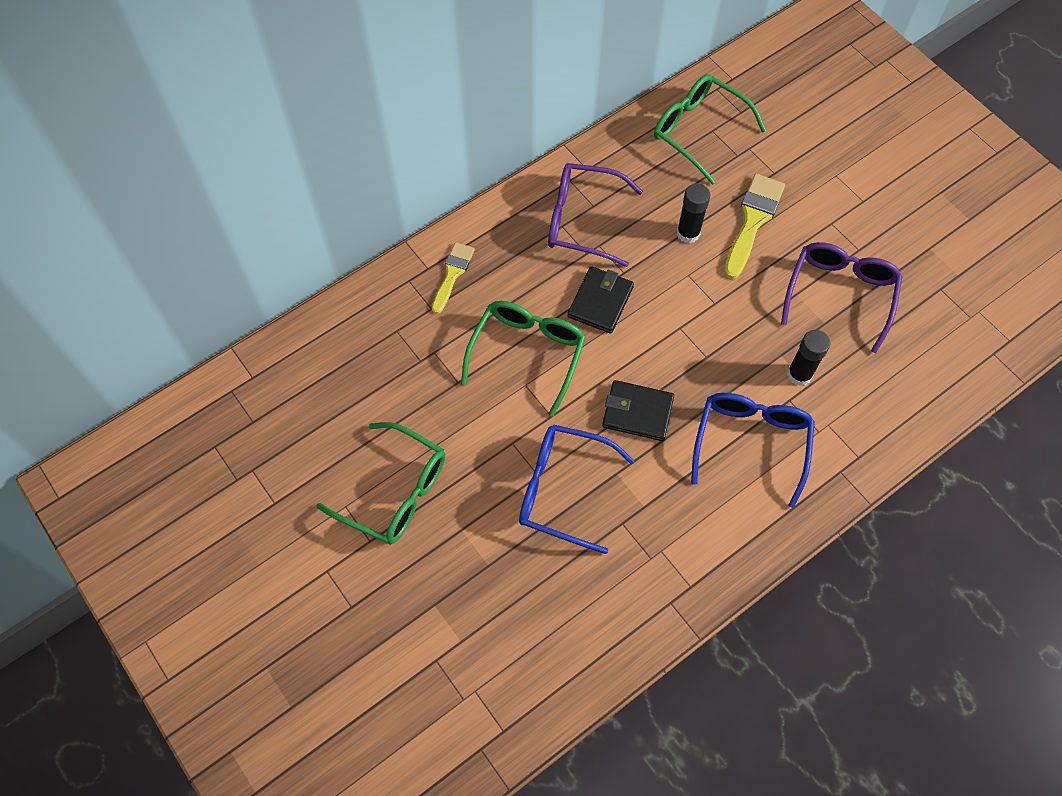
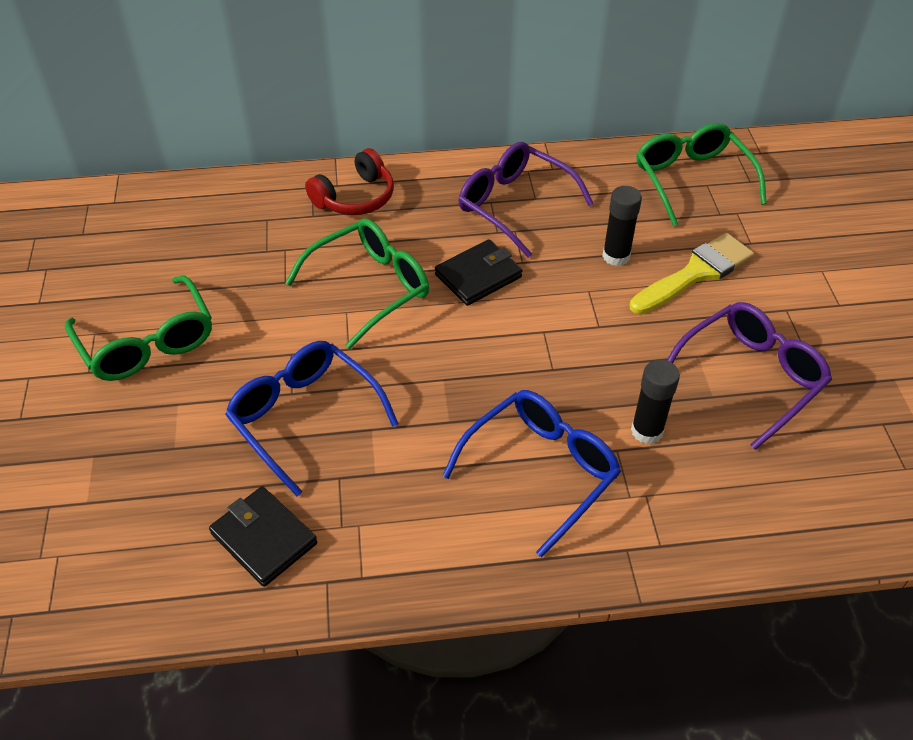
camera: 30 degrees right, 15 degrees down
(452, 274) = (355, 198): yellow brush -> red headphones
(637, 412) = (438, 385): black wallet -> black wallet (264, 538)

